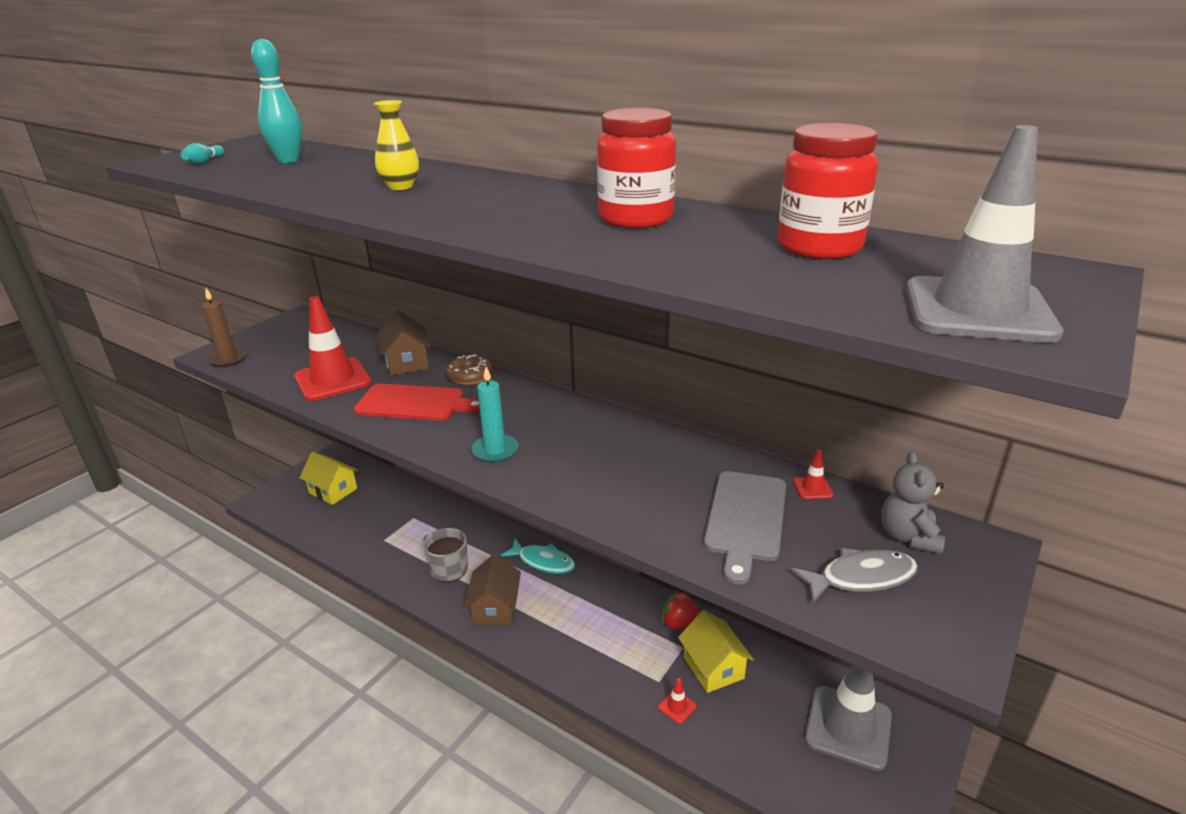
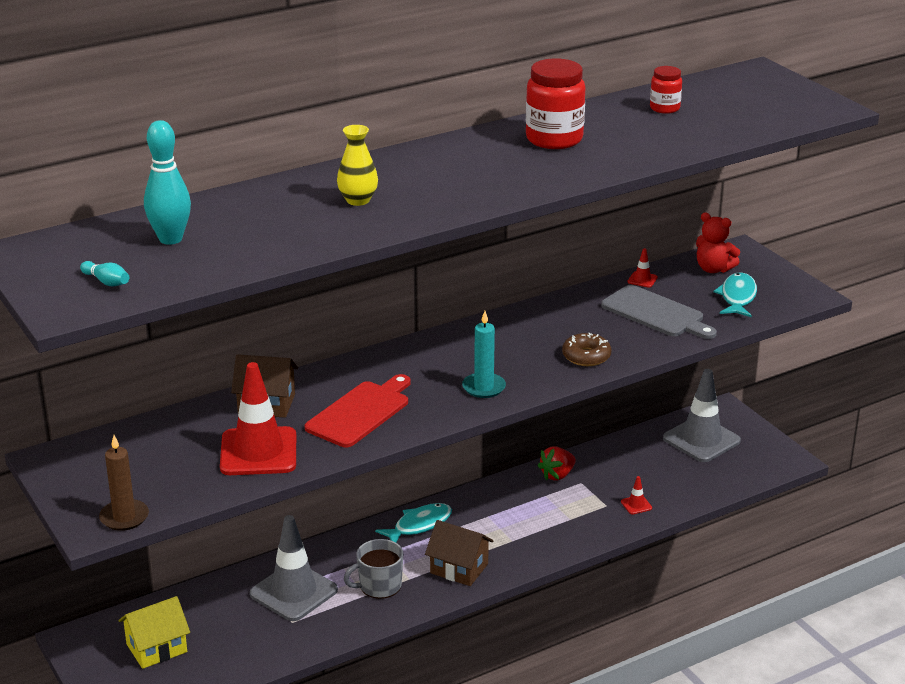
camera: 65 degrees left, 0 degrees up
(470, 376) = (335, 375): brown donut -> brown donut (586, 356)
(713, 667) = (611, 475): yellow house -> none
(819, 247) = (664, 108): red jar -> red jar, size x0.55
(861, 578) = (737, 297): grey fish -> turquoise fish
(908, 537) = (713, 269): grey teddy bear -> red teddy bear
(978, 310) = (783, 106): grey traffic cone -> grey traffic cone (293, 592)

